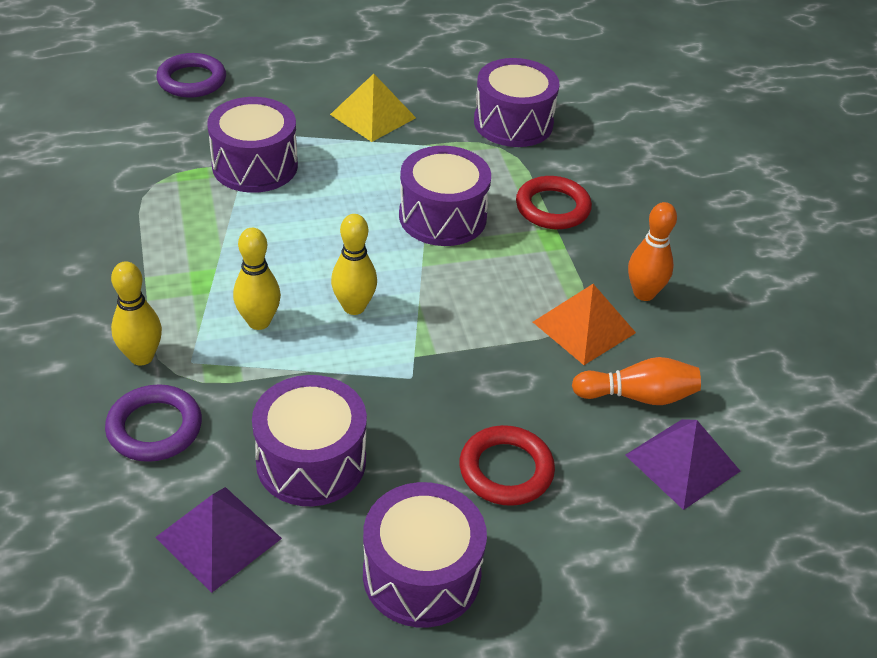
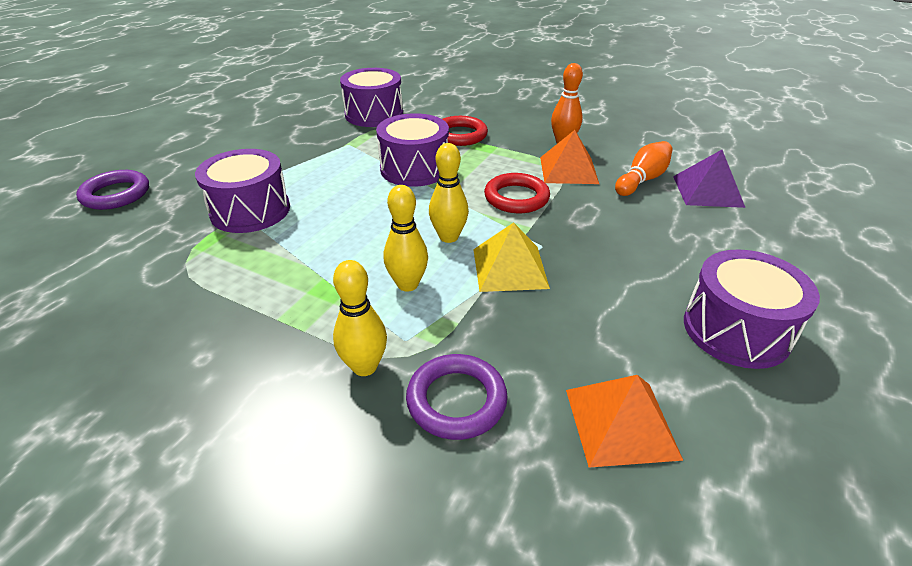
camera: 45 degrees left, 5 degrees down
(218, 537) = (621, 423): purple pyramid -> orange pyramid
(311, 461) = (580, 329): purple drum -> none
(373, 116) = (287, 149): yellow pyramid -> yellow pyramid (510, 268)
(506, 470) = (663, 250): red ring -> red ring (516, 198)

